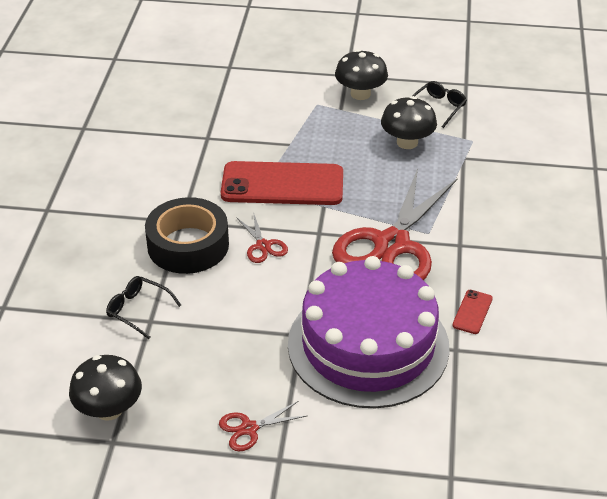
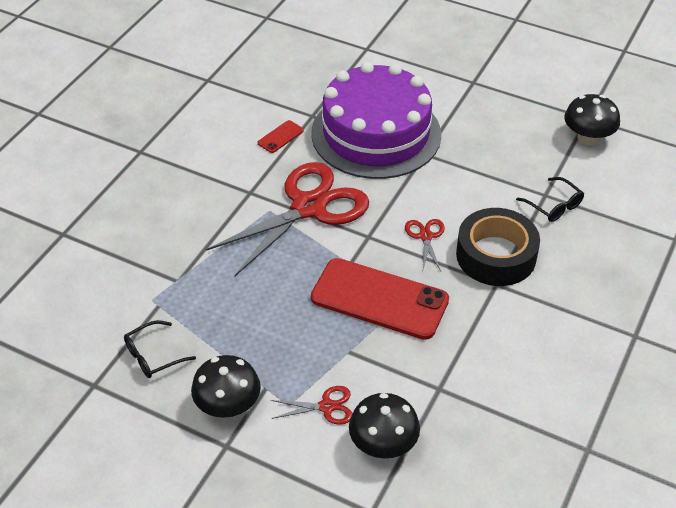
camera: 160 degrees left, 5 degrees up
(249, 428) = (487, 103): red scissors -> red scissors (326, 406)
(407, 142) = (221, 316): black mushroom -> black mushroom (383, 444)

